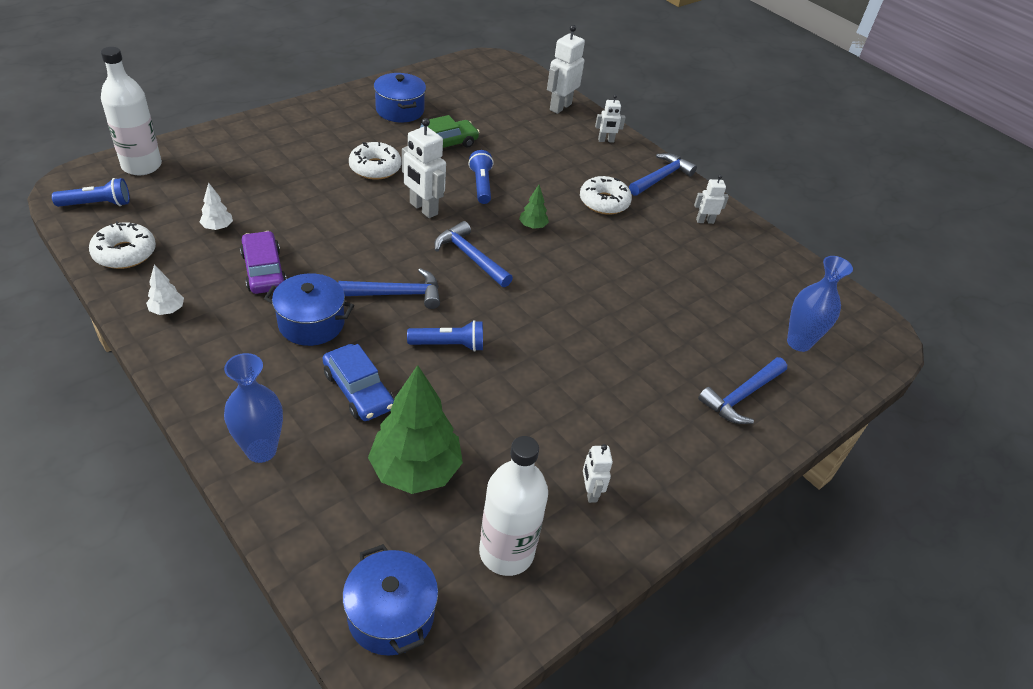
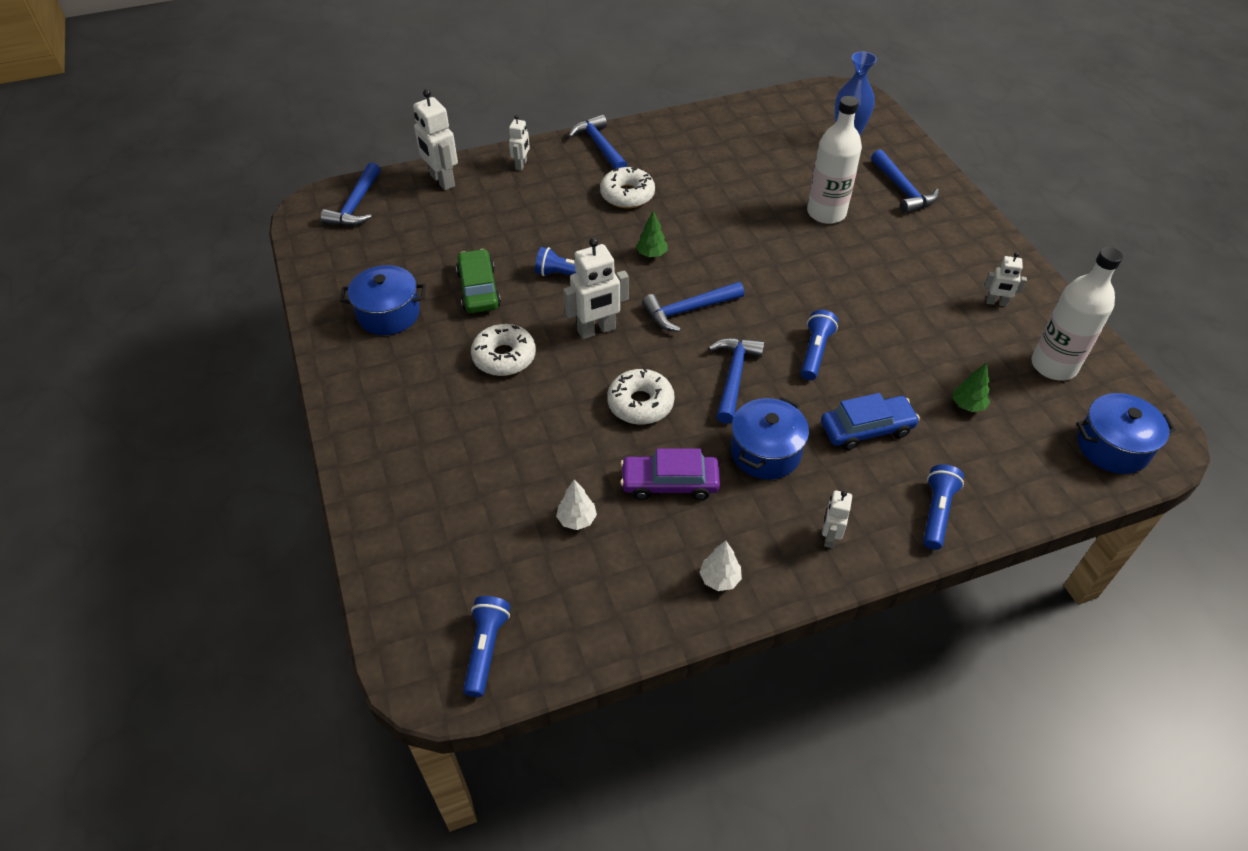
camera: 65 degrees left, 5 degrees up
(125, 253) = (602, 619): white donut -> white donut (640, 403)
(142, 166) = (411, 594): white bottle -> white bottle (826, 213)
(261, 450) = (936, 512): blue vase -> blue flashlight
(415, 470) = (967, 405): green tree -> green tree, size x0.44
(508, 76) = (356, 205): none -> blue hammer
(705, 221) = (676, 139): white robot -> white robot (829, 537)

